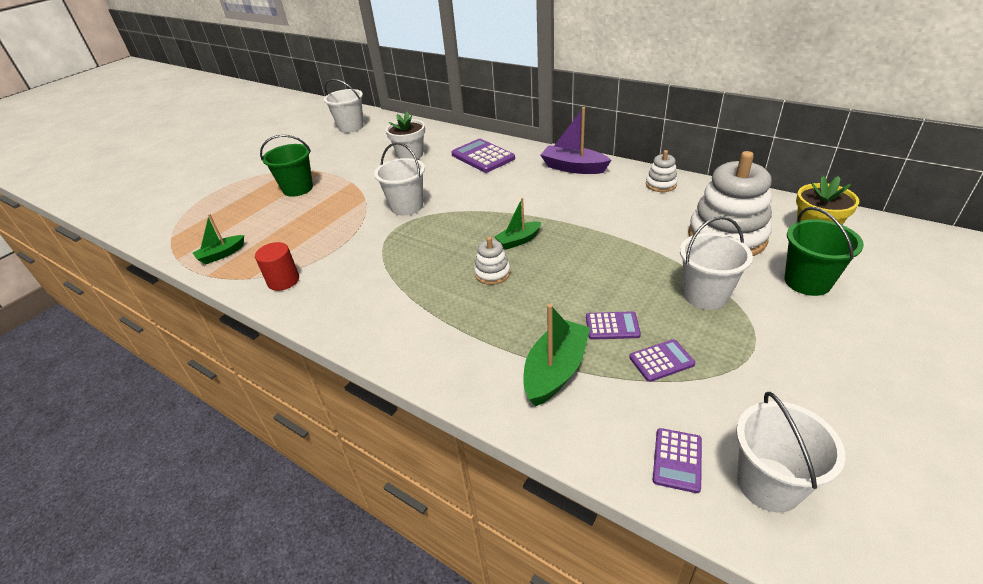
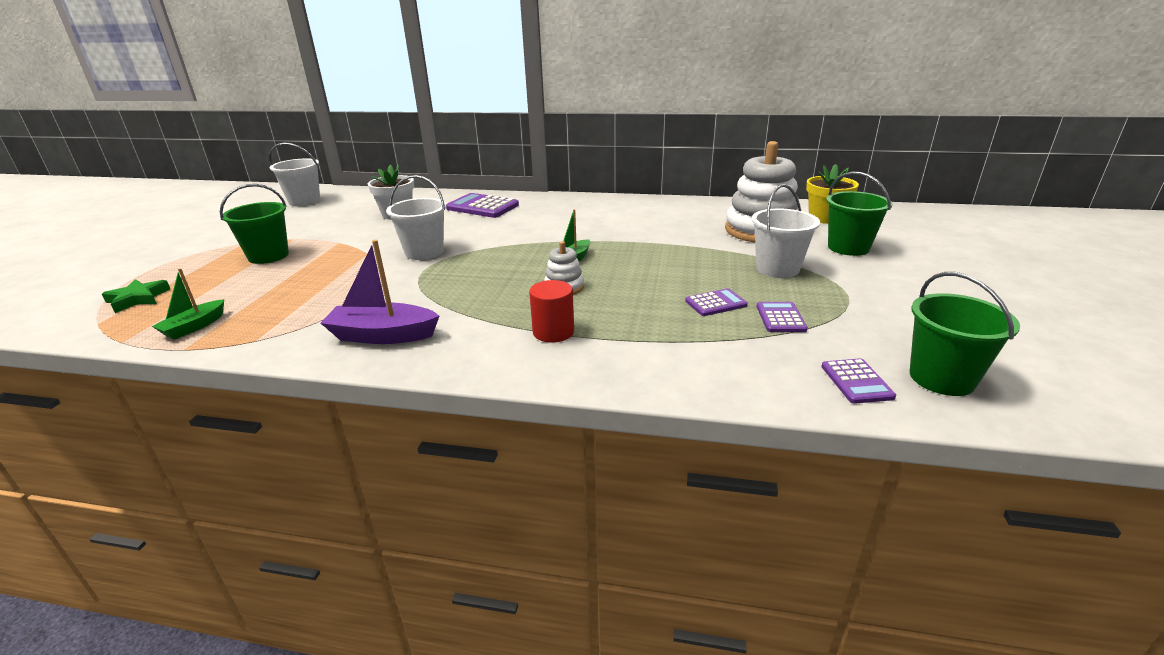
camera: 25 degrees left, 10 degrees down
(202, 218) = (138, 299): none -> green star
(283, 281) = (307, 334): red cylinder -> red cylinder (553, 332)
(555, 370) = (690, 345): green boat -> none
(573, 168) = (583, 204): purple boat -> purple boat (383, 335)
(661, 184) = (675, 206): white stacking toy -> none
(661, 361) = (780, 318): purple calculator -> purple calculator turned 45 degrees counterclockwise
(768, 484) = (941, 378): white bucket -> green bucket

